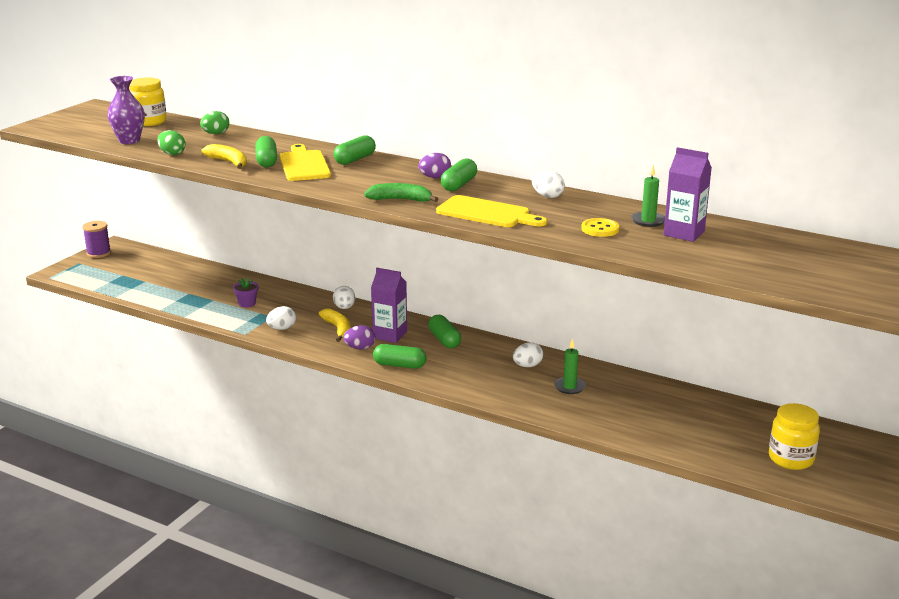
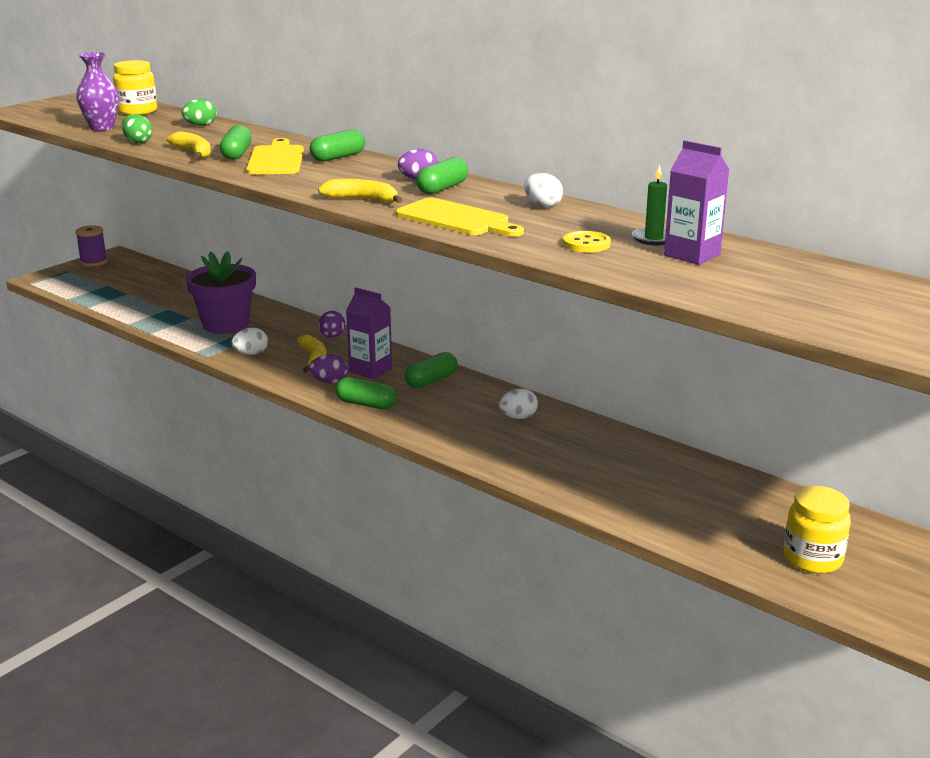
camera: 10 degrees right, 0 degrees up
(247, 303) = (225, 324): purple flower pot -> purple flower pot, size x2.36
(344, 308) = (332, 337): white egg -> purple egg
(401, 200) = (362, 200): green banana -> yellow banana
(444, 340) = (431, 380): green capsule -> green capsule turned 60 degrees clockwise
(569, 387) = (559, 446): green candle -> none

